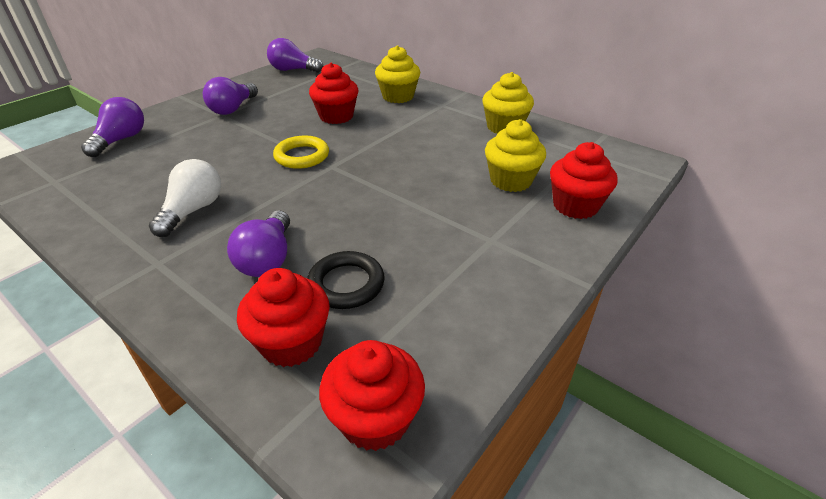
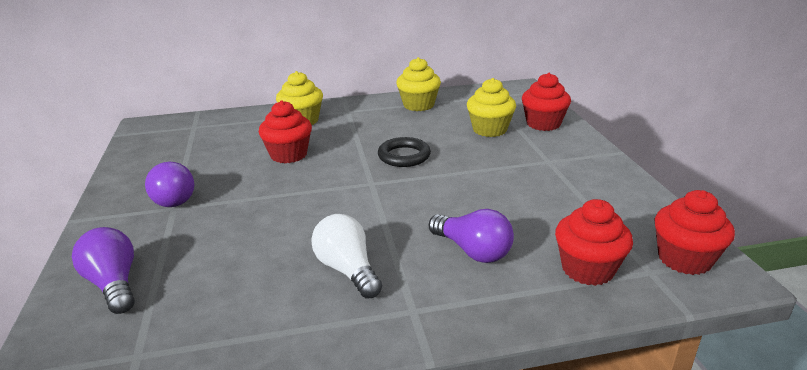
camera: 50 degrees left, 10 degrees down
(293, 70) = (149, 144): purple light bulb -> none
(302, 156) = (333, 190): yellow ring -> none
(346, 284) = (542, 227): black ring -> black ring (404, 156)

